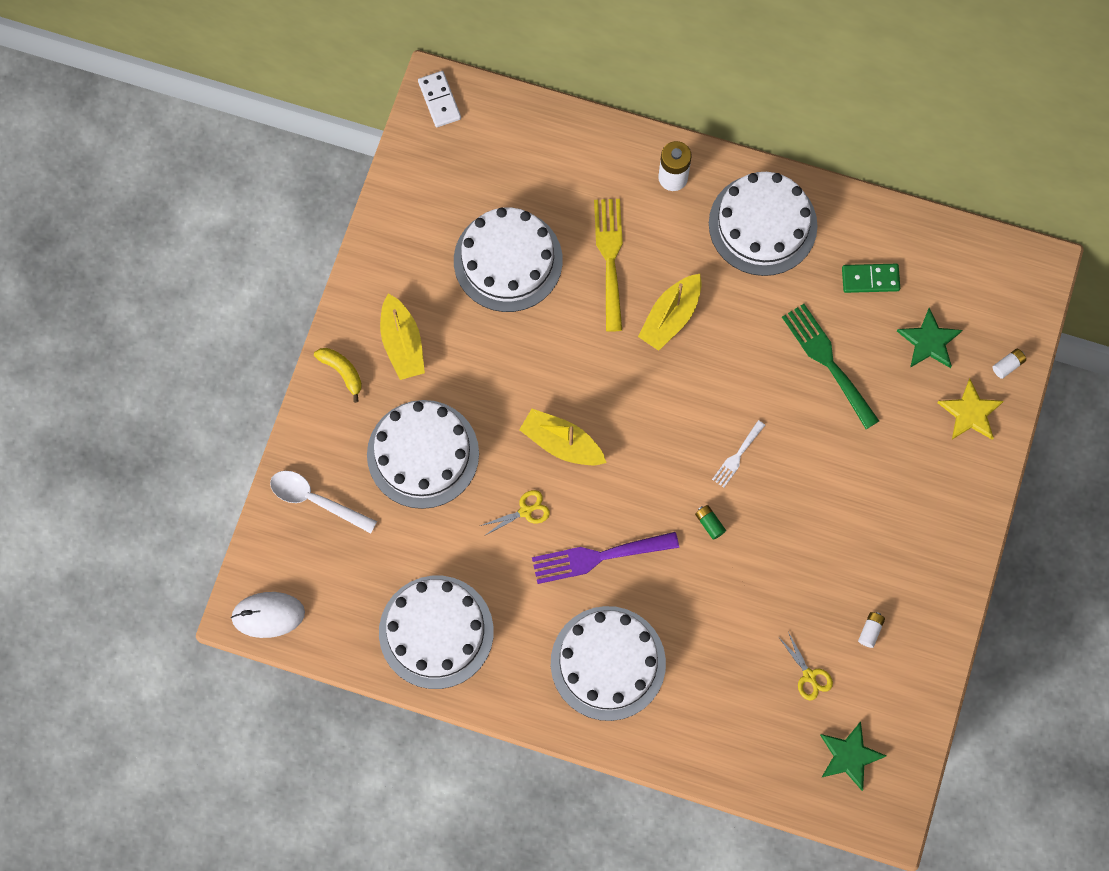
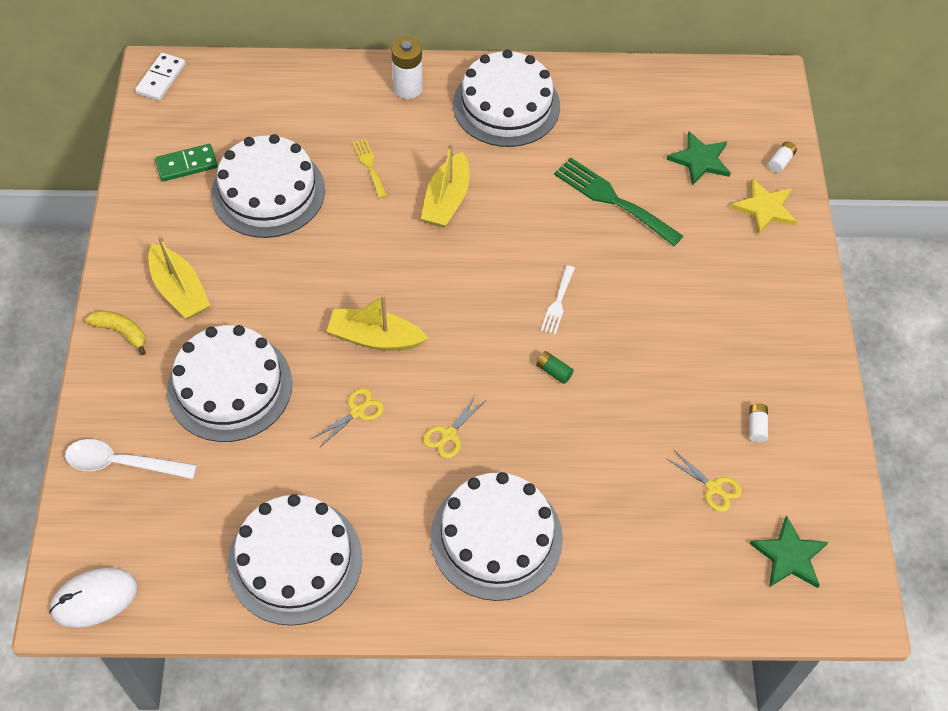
camera: 20 degrees left, 15 degrees down
(439, 100) = (161, 78): white domino -> white domino turned 60 degrees clockwise
(597, 557) = (449, 435): purple fork -> yellow scissors
(610, 257) = (369, 165): yellow fork -> yellow fork, size x0.54
(870, 279) = (624, 124): green domino -> green domino (186, 164)

